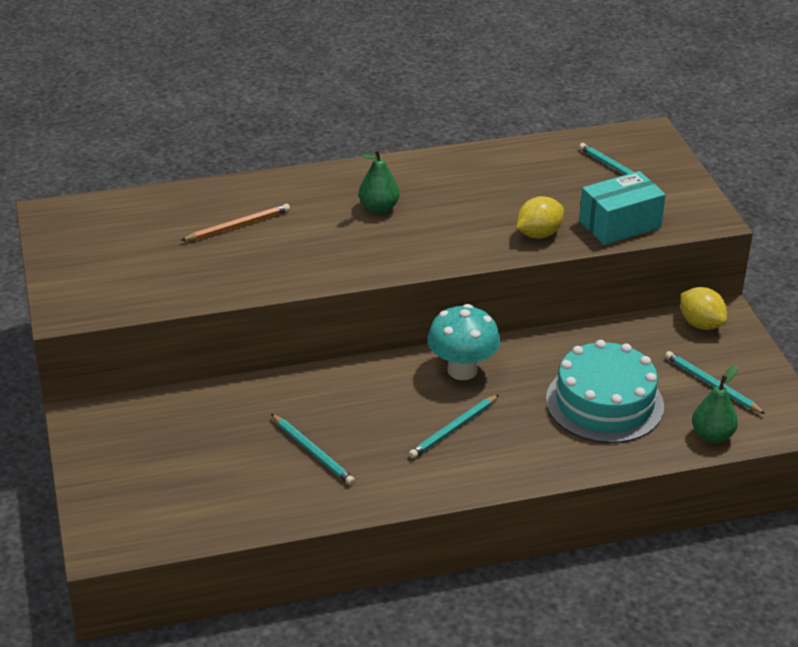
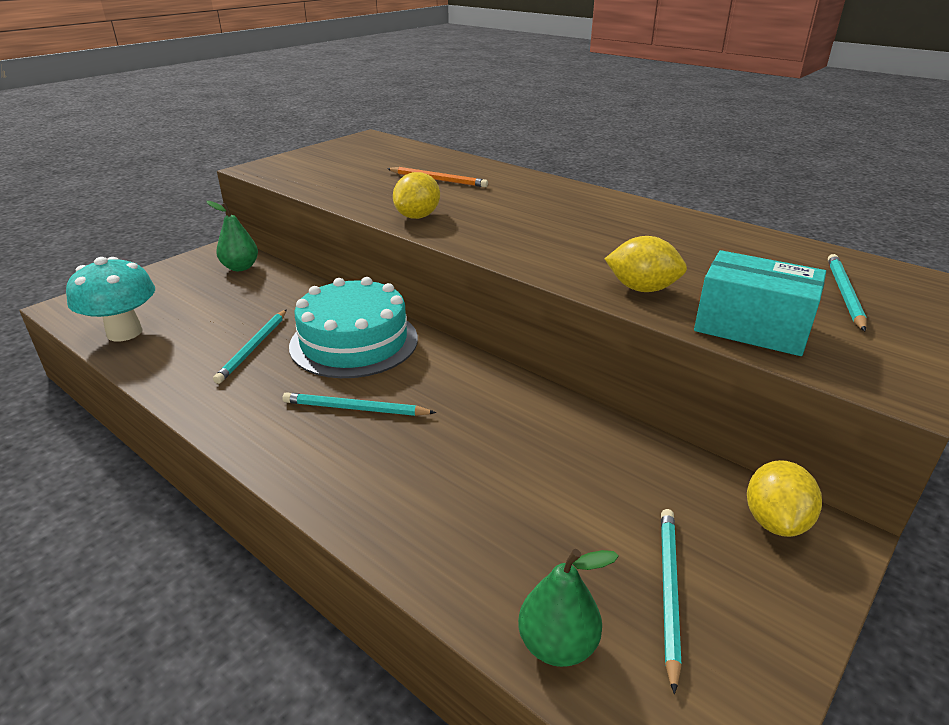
camera: 55 degrees right, 5 degrees down
(312, 269) = (417, 216): none -> yellow lemon
(378, 208) = (548, 213): green pear -> green pear (240, 267)
(462, 370) = (455, 378): turquoise mushroom -> turquoise mushroom (124, 333)
(604, 403) = (512, 499): turquoise cake -> turquoise cake (354, 342)

